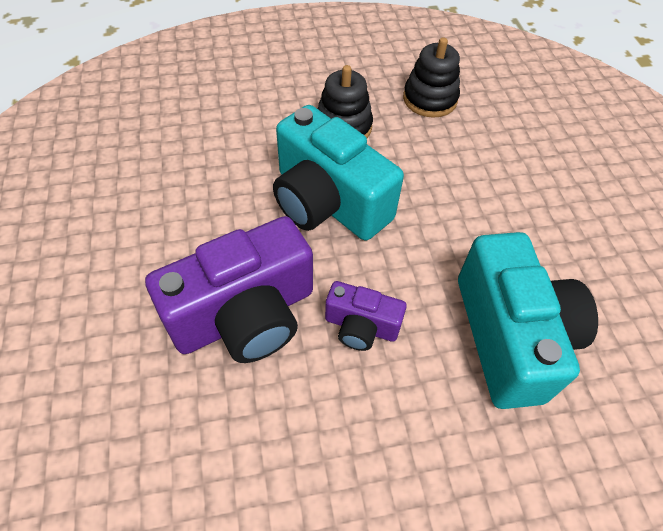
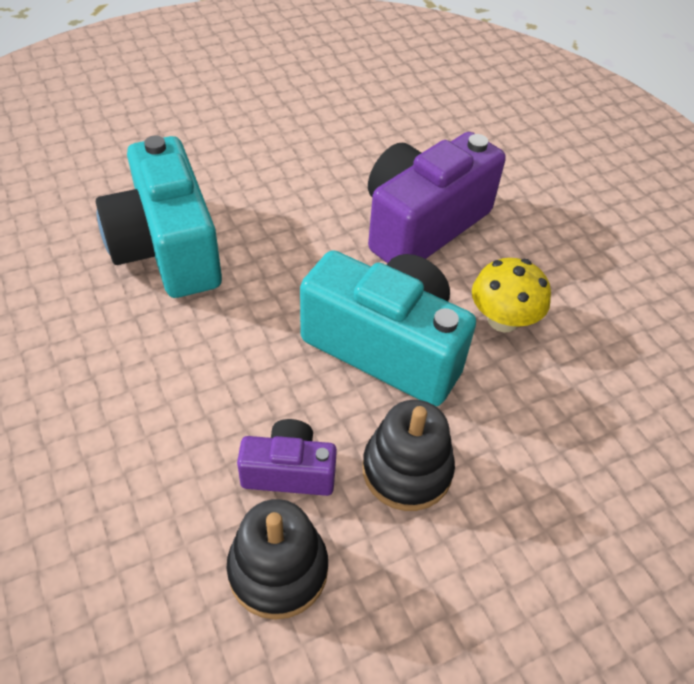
camera: 165 degrees right, 5 degrees down
(225, 205) = (503, 320): none -> yellow mushroom
(361, 326) = (313, 233): purple camera -> purple camera (289, 471)

